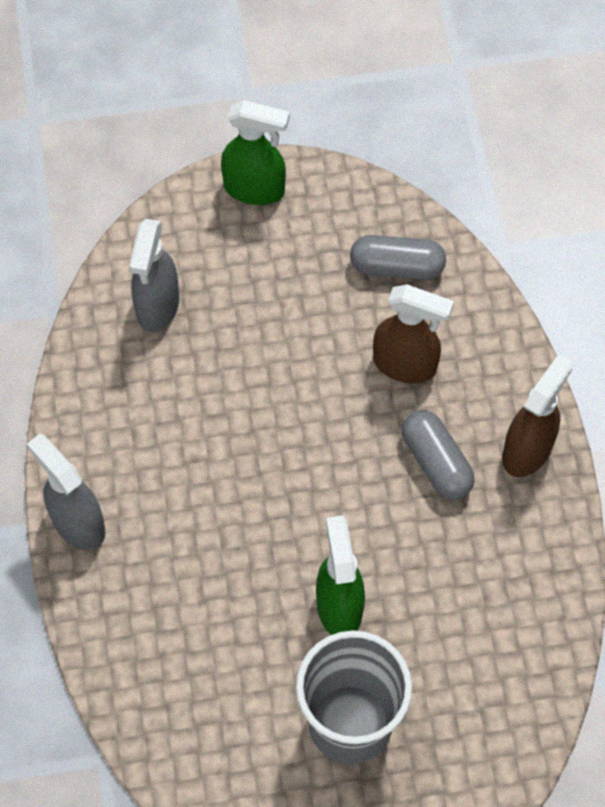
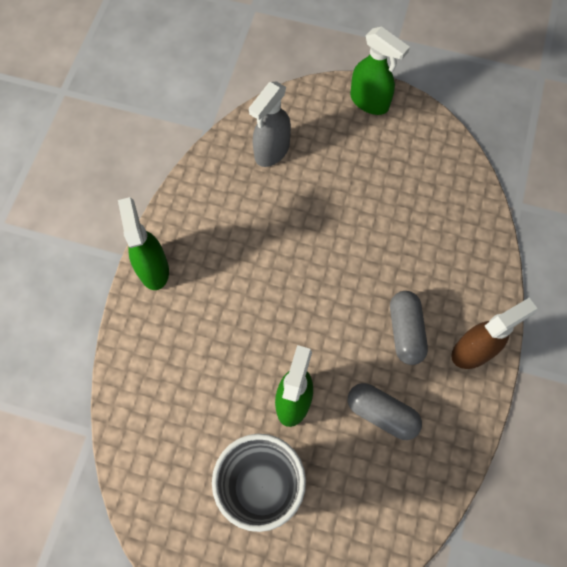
camera: 25 degrees right, 5 degrees up
(77, 522) = (153, 268): grey spray bottle -> green spray bottle
(396, 267) = (439, 189): grey capsule -> grey capsule (381, 414)
(405, 365) = (415, 256): brown spray bottle -> none

